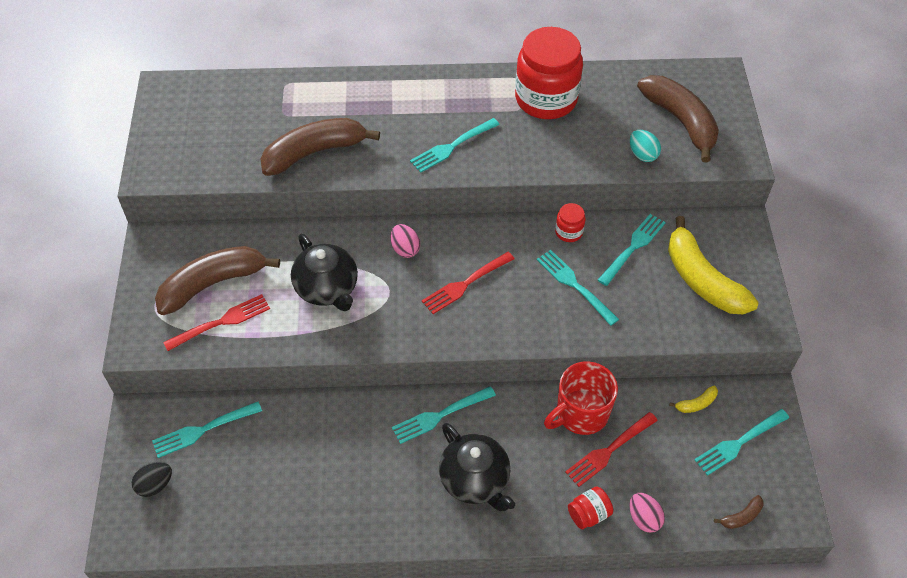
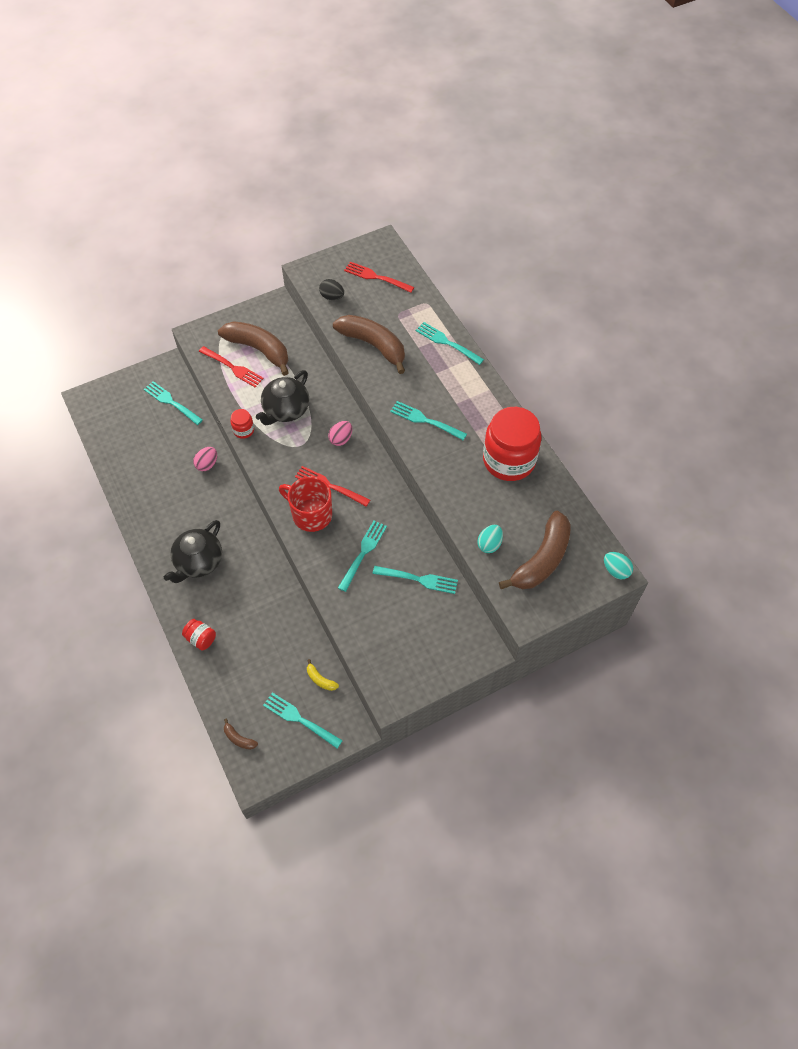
camera: 65 degrees right, 5 degrees up
(155, 485) = (125, 397): black egg -> black egg (332, 297)
(441, 415) = (238, 523): turquoise fork -> turquoise fork (447, 343)
(569, 232) = (410, 532): red jar -> red jar (243, 430)
(581, 413) = (278, 606): red mug -> red mug (311, 514)
(609, 450) = (256, 635): red fork -> red fork (377, 277)
(644, 518) = (211, 674): pink egg -> pink egg (207, 464)
(702, 279) = (412, 636): yellow banana -> none
(718, 73) = (615, 570): none -> turquoise egg

